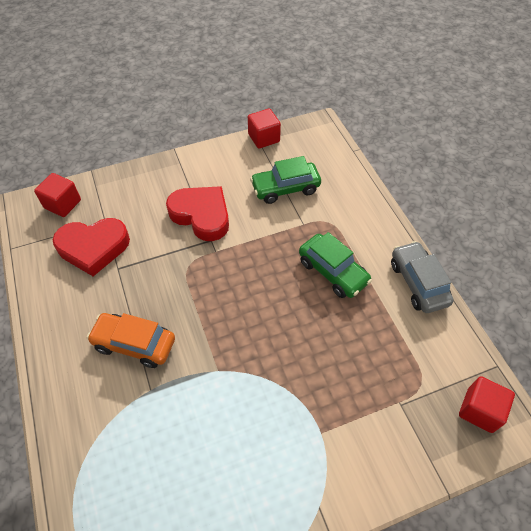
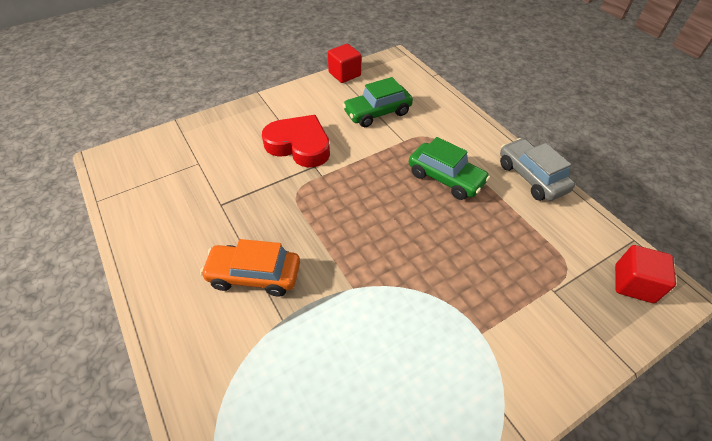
camera: 10 degrees left, 5 degrees down
(62, 204) = (149, 153): red cube -> none
(93, 248) = (190, 188): red heart -> none

